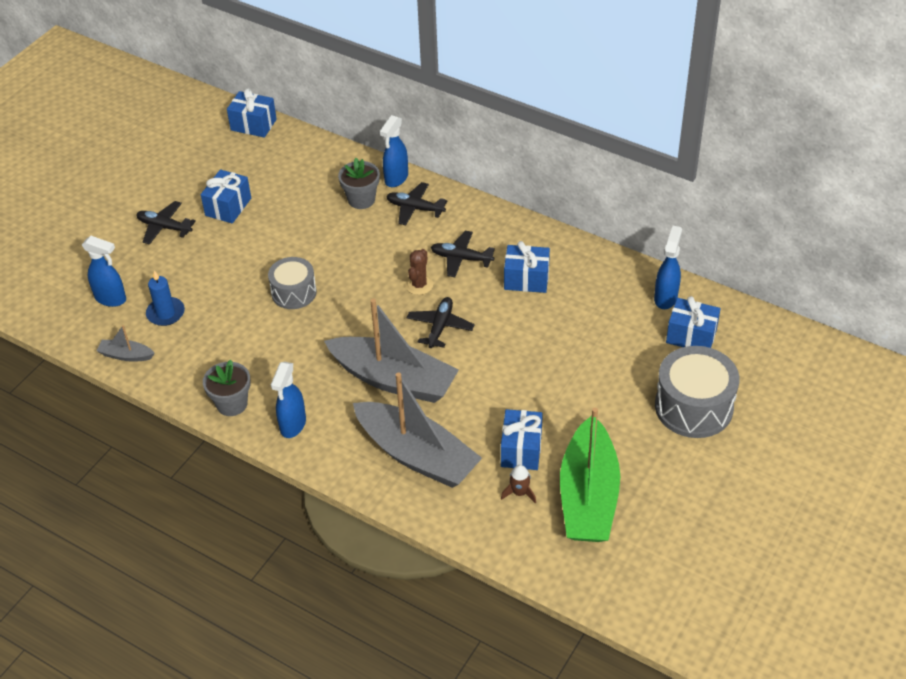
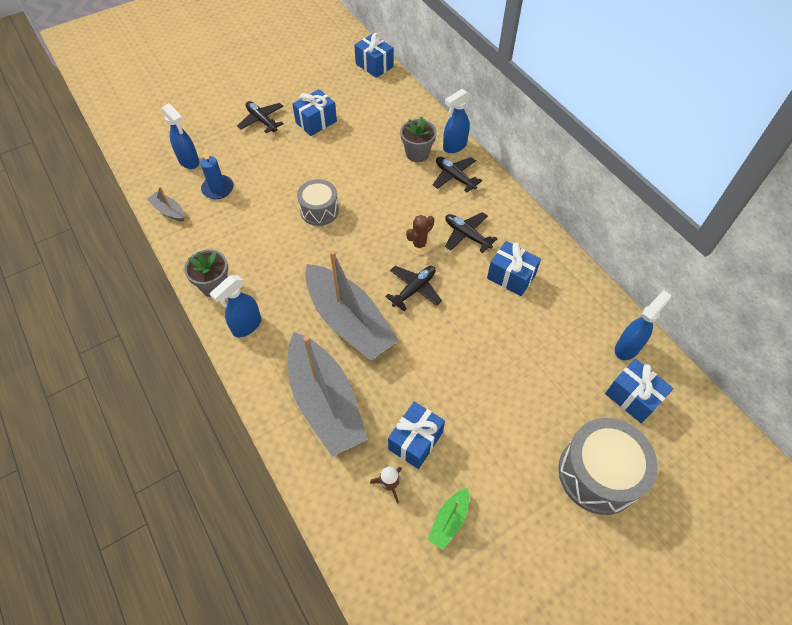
camera: 25 degrees right, 10 degrees up
(588, 496) = (449, 521): green boat -> green boat, size x0.43

